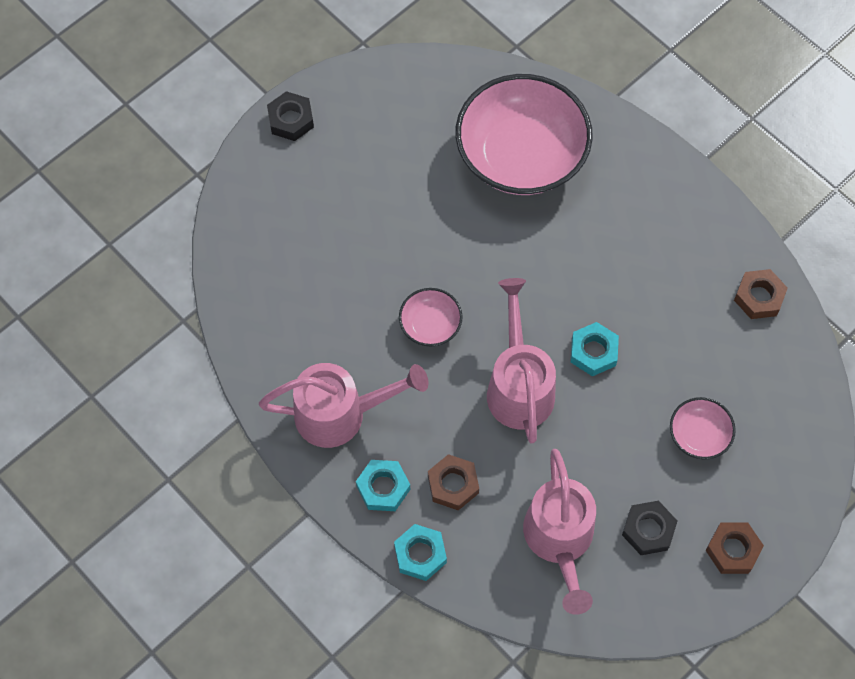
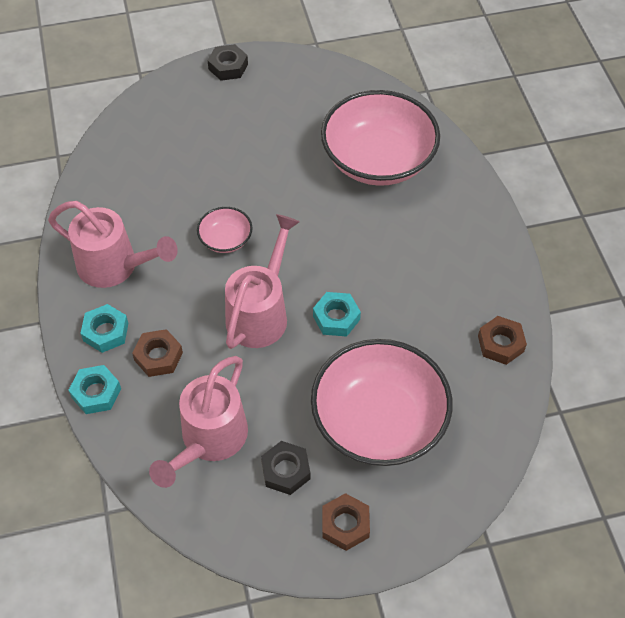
camera: 30 degrees right, 10 degrees down
(699, 435) = (378, 421): pink bowl -> pink bowl, size x2.22

